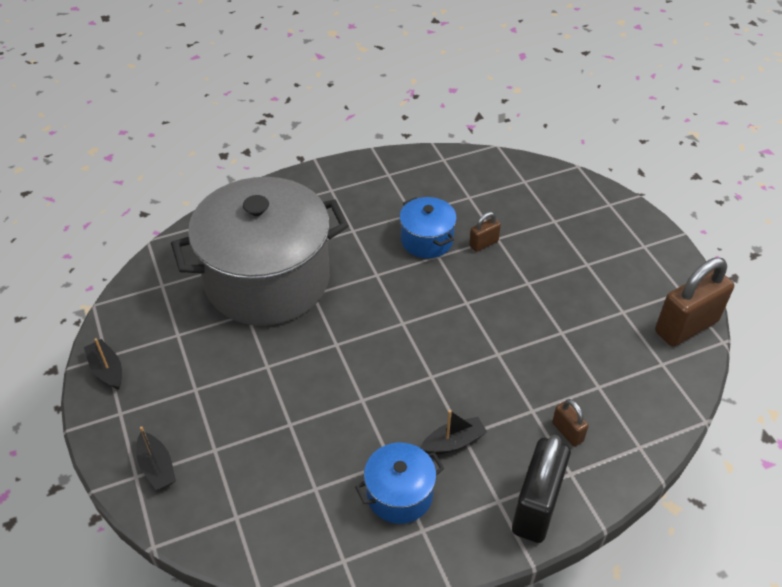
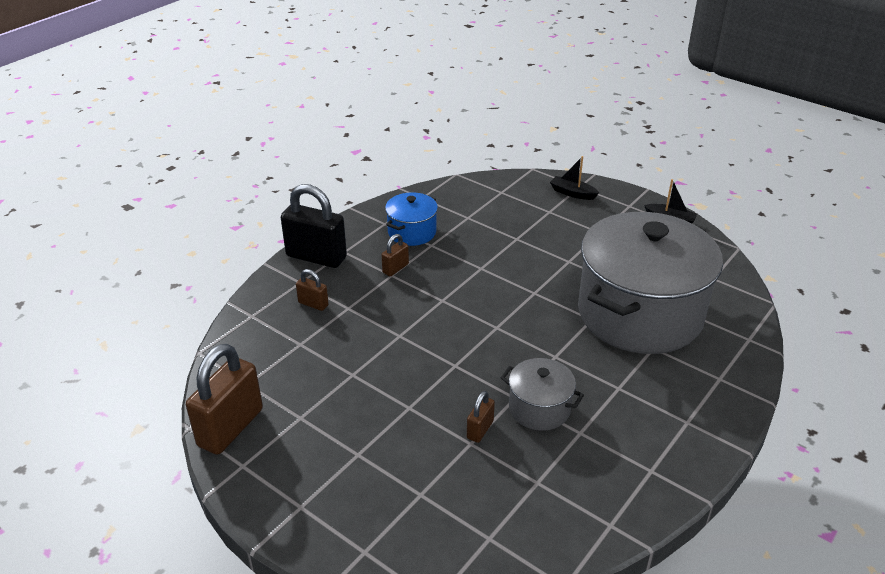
camera: 150 degrees right, 10 degrees down
(427, 240) = (539, 408): blue pot -> grey pot
(453, 442) = (395, 268): black boat -> brown padlock
(536, 507) = (316, 257): black padlock -> black padlock turned 60 degrees counterclockwise

